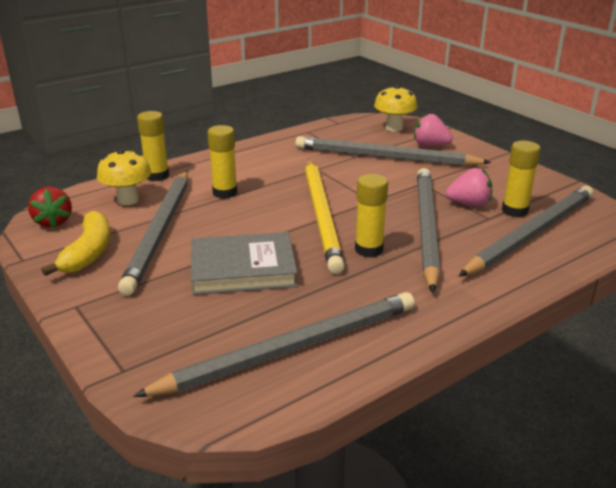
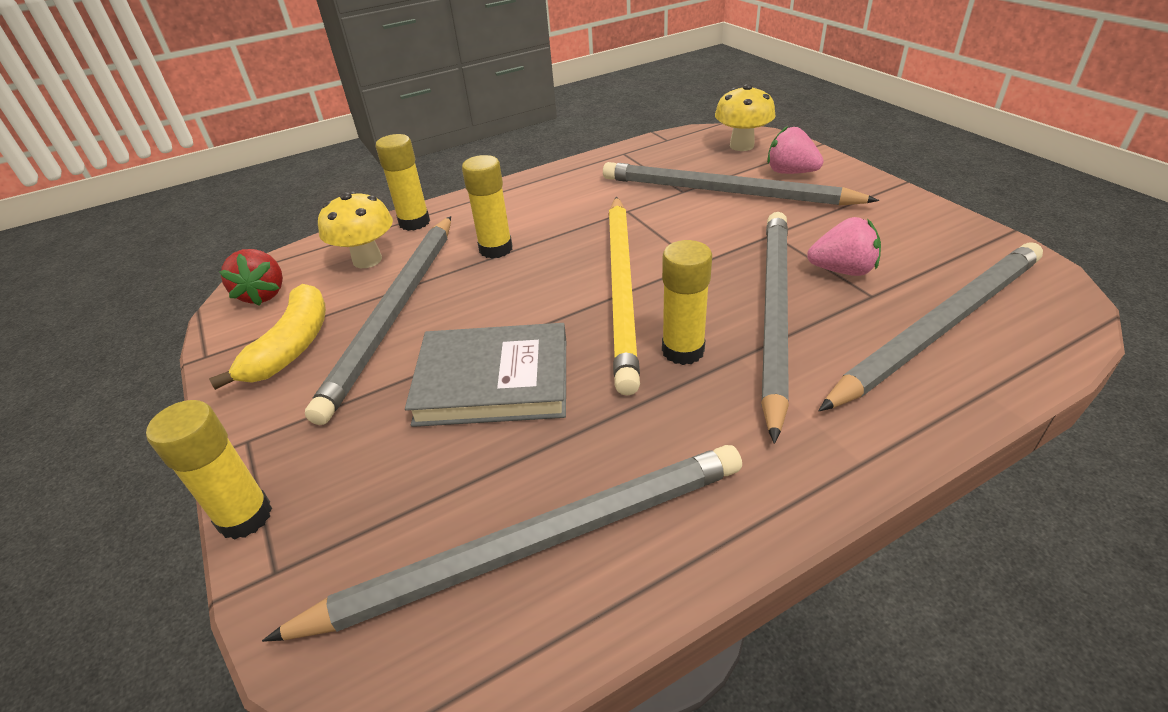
camera: 10 degrees right, 10 degrees up
(515, 211) = (913, 283): yellow glue stick -> yellow glue stick (245, 517)

